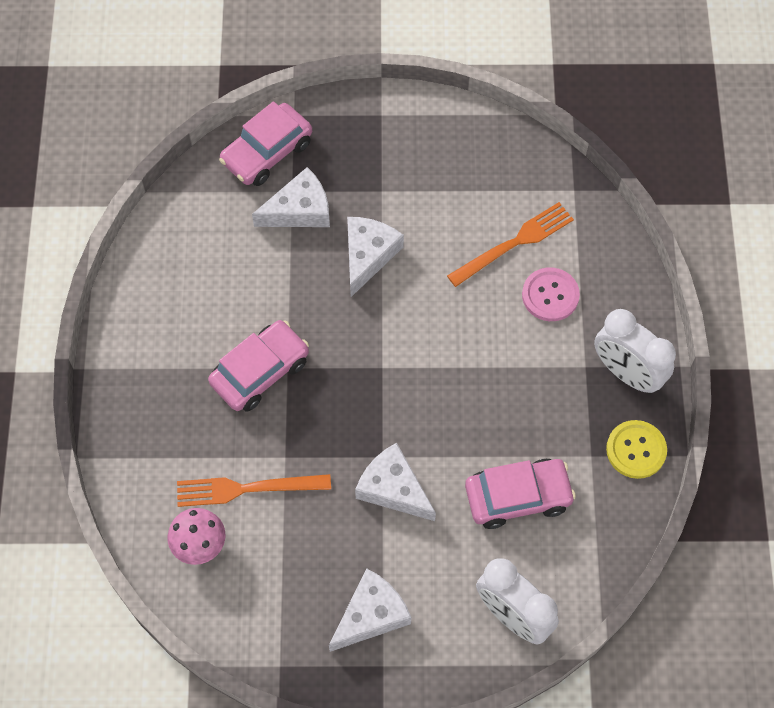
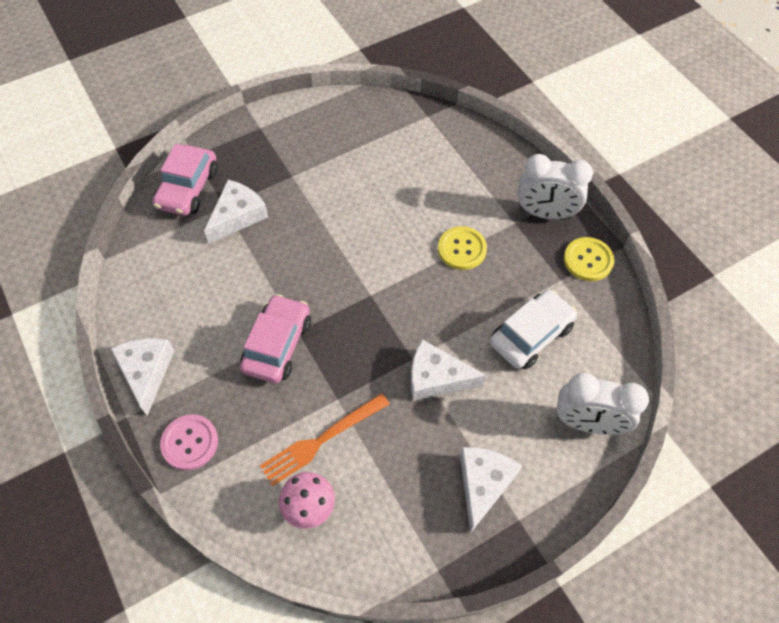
camera: 30 degrees left, 5 degrees down
(368, 255) = (310, 223): white cheese -> white cheese (146, 372)
(508, 367) = (462, 249): none -> yellow button
(514, 243) = (410, 167): orange fork -> none
(518, 497) = (531, 335): pink car -> white car
(550, 295) = (458, 188): pink button -> pink button (190, 443)

